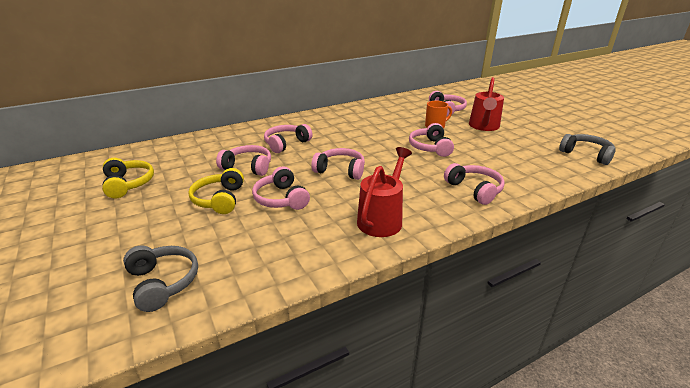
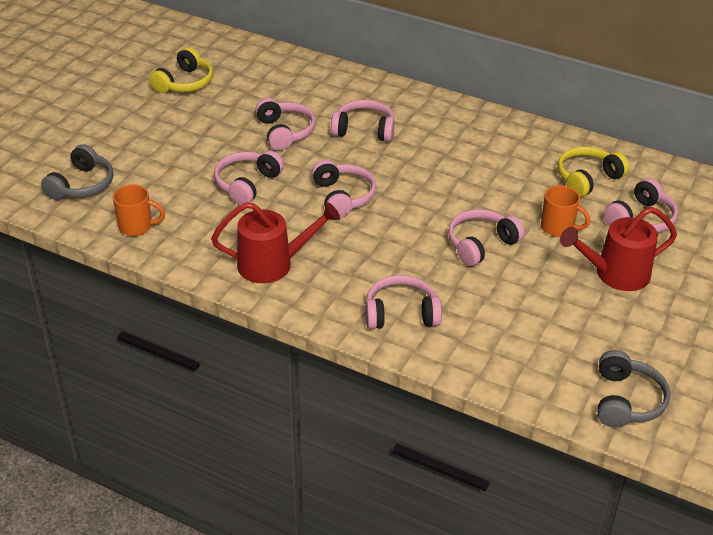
camera: 55 degrees right, 10 degrees up
(219, 199) = (210, 148): yellow headphones -> yellow headphones (587, 179)
(264, 269) = (137, 227): none -> orange mug
(474, 190) = (401, 313): pink headphones -> pink headphones turned 120 degrees counterclockwise

